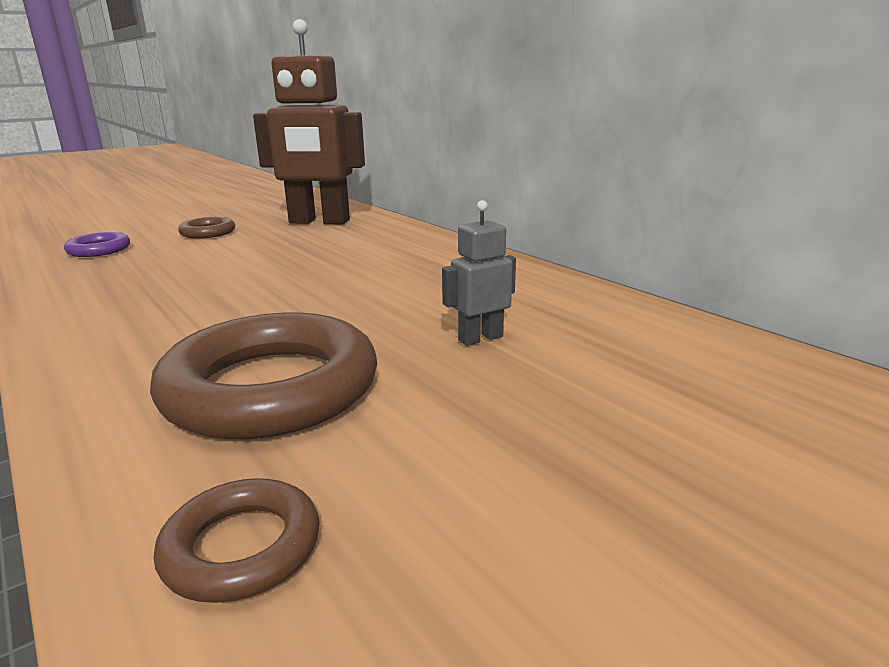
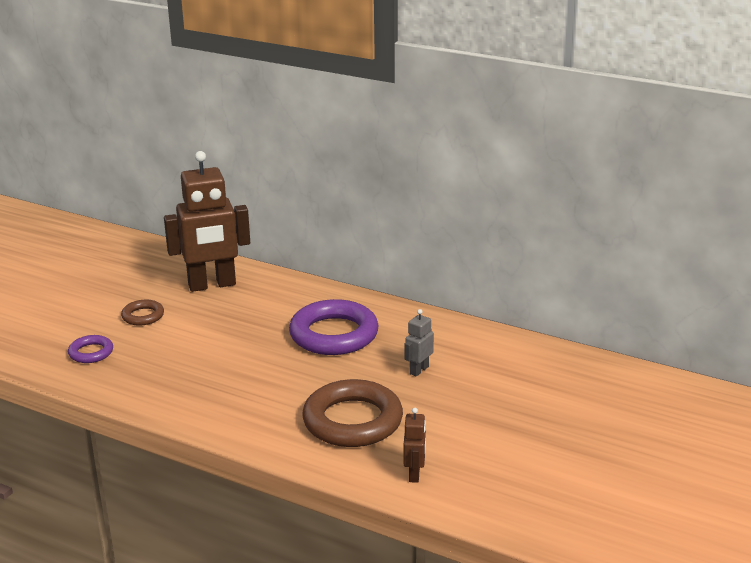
camera: 25 degrees left, 5 degrees up
(242, 547) = (414, 474): brown ring -> brown robot
(397, 277) = (334, 334): none -> purple ring

